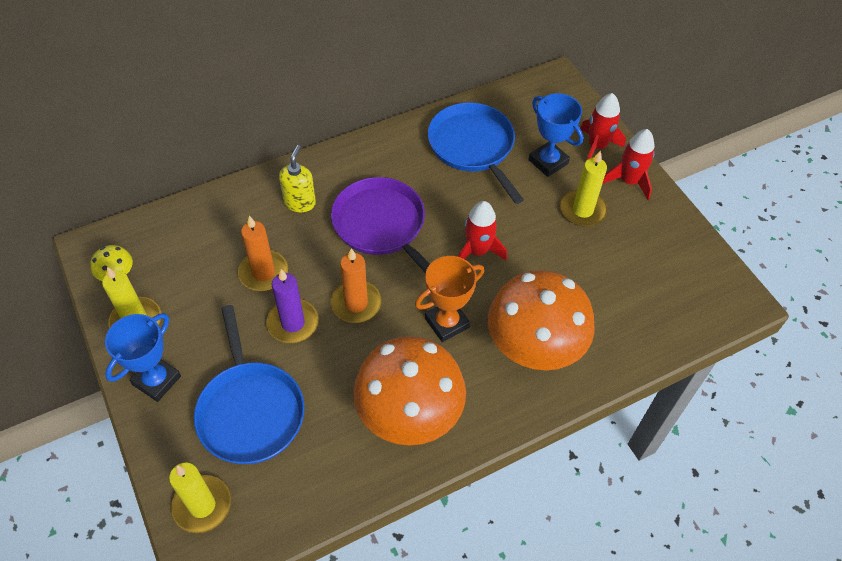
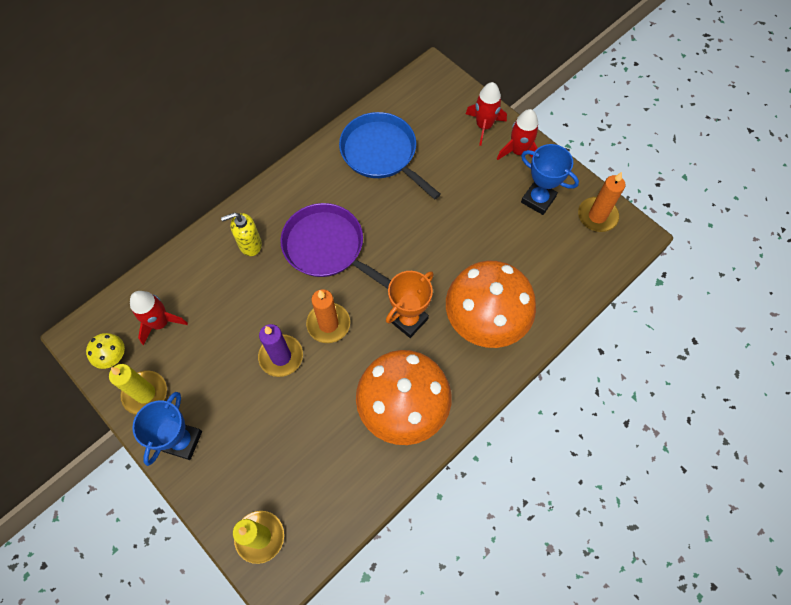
camera: 15 degrees left, 10 degrees up
(250, 411) = (271, 444): blue pan -> none
(263, 273) = (240, 318): orange candle -> orange candle (597, 216)
(300, 202) = (250, 244): yellow soap dispenser -> yellow soap dispenser turned 105 degrees counterclockwise
(477, 251) = (414, 249): red rocket -> red rocket (160, 323)
(548, 162) = (448, 151): blue trophy -> blue trophy (538, 199)
(582, 210) = (489, 188): yellow candle -> none

